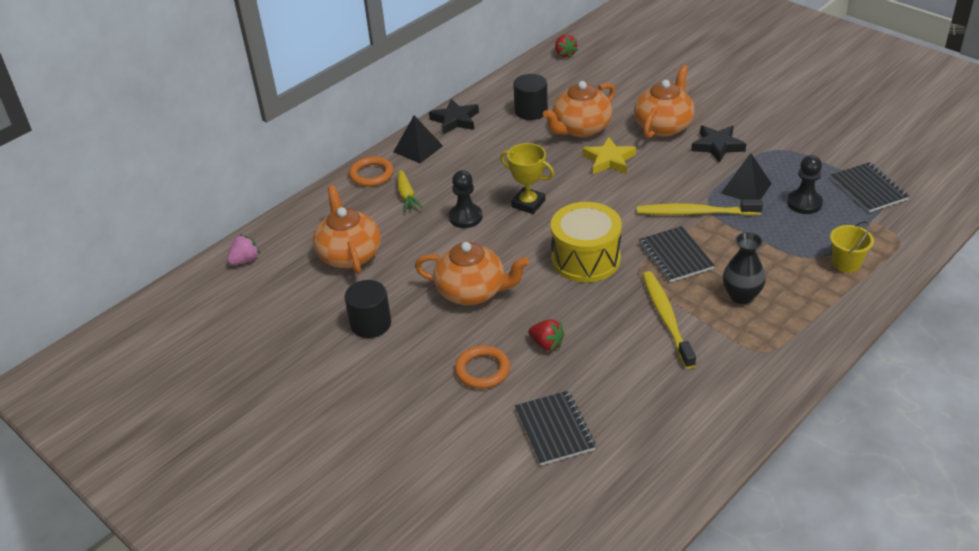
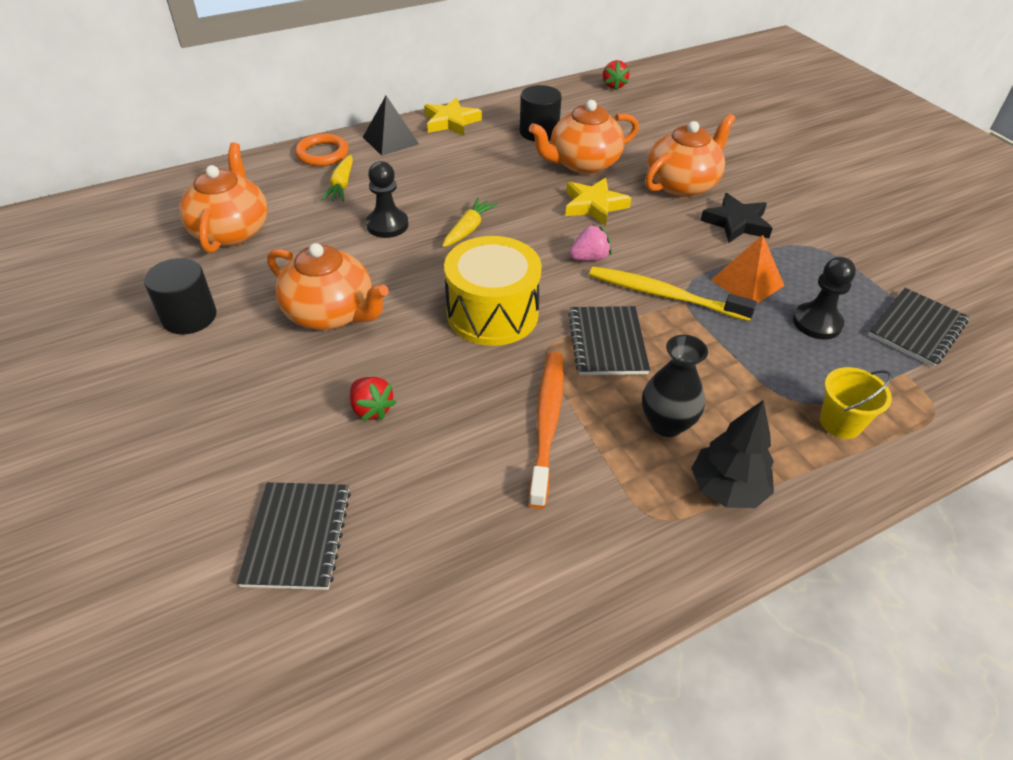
camera: 15 degrees right, 5 degrees up
(245, 260) = (123, 206): pink strawberry -> pink strawberry (589, 258)
(455, 120) = (451, 122): black star -> yellow star
(482, 370) = (269, 418): orange ring -> none
(528, 204) = (468, 229): yellow trophy -> yellow carrot
(666, 318) = (547, 423): yellow toothbrush -> orange toothbrush
(746, 188) = (747, 283): black pyramid -> orange pyramid
(797, 323) = (727, 489): none -> black tree
(868, 189) = (917, 329): black notebook -> black notebook turned 45 degrees clockwise

